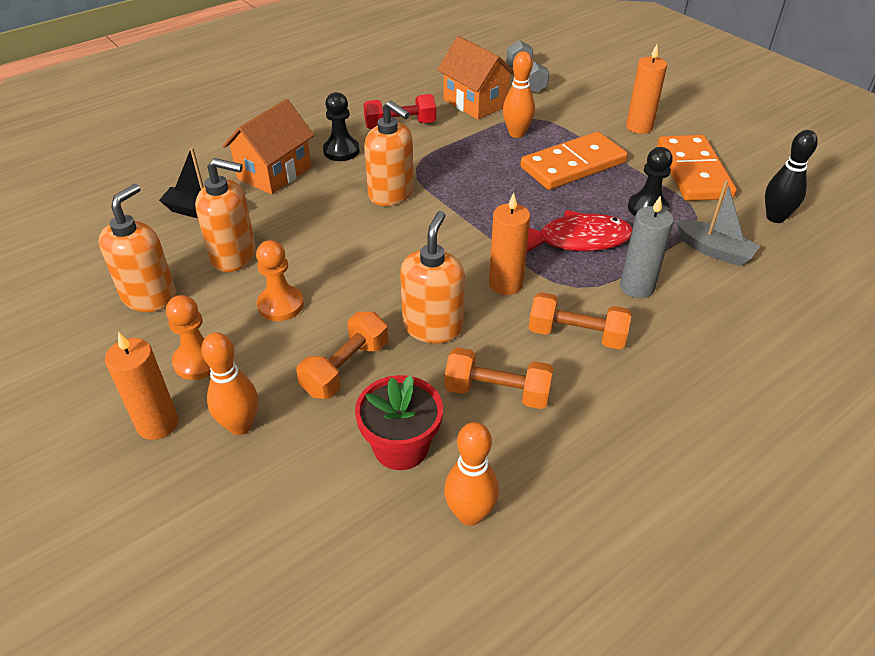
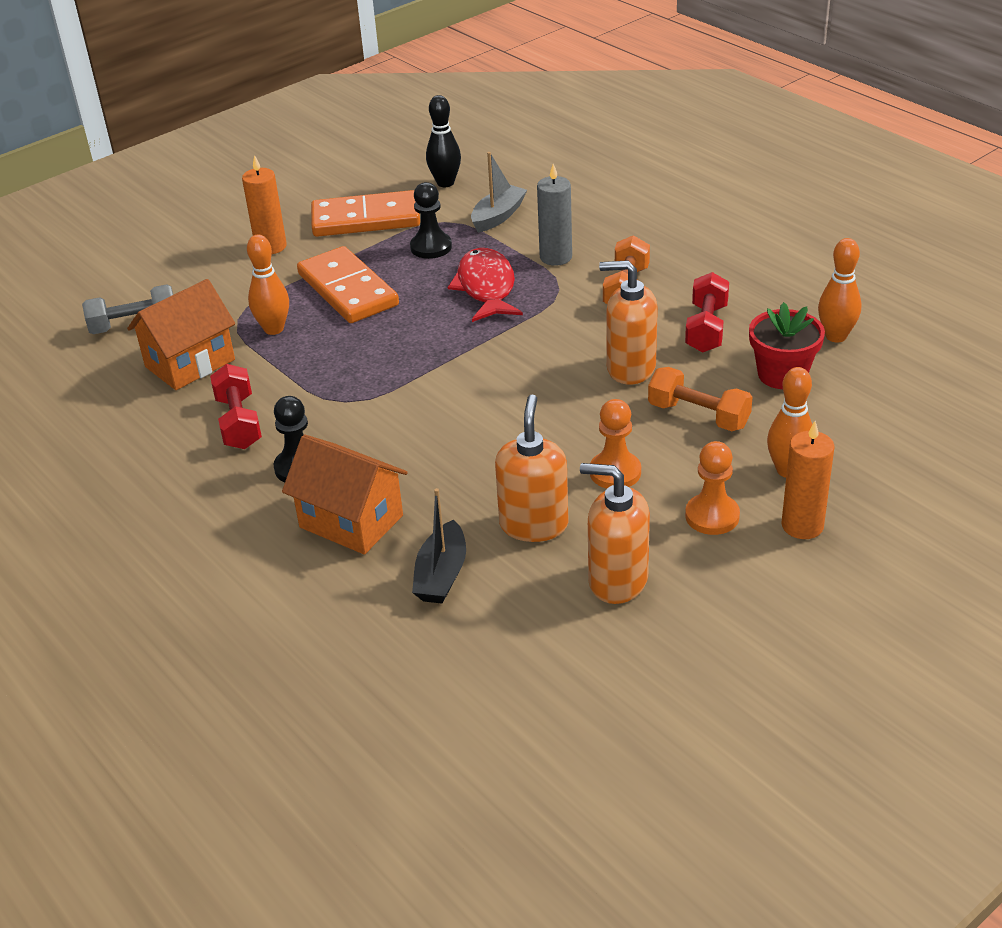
camera: 90 degrees left, 5 degrees down
(391, 194) = (403, 415): orange soap dispenser -> none
(497, 392) = (706, 328): orange dumbbell -> red dumbbell
(505, 284) = (561, 328): orange candle -> none

